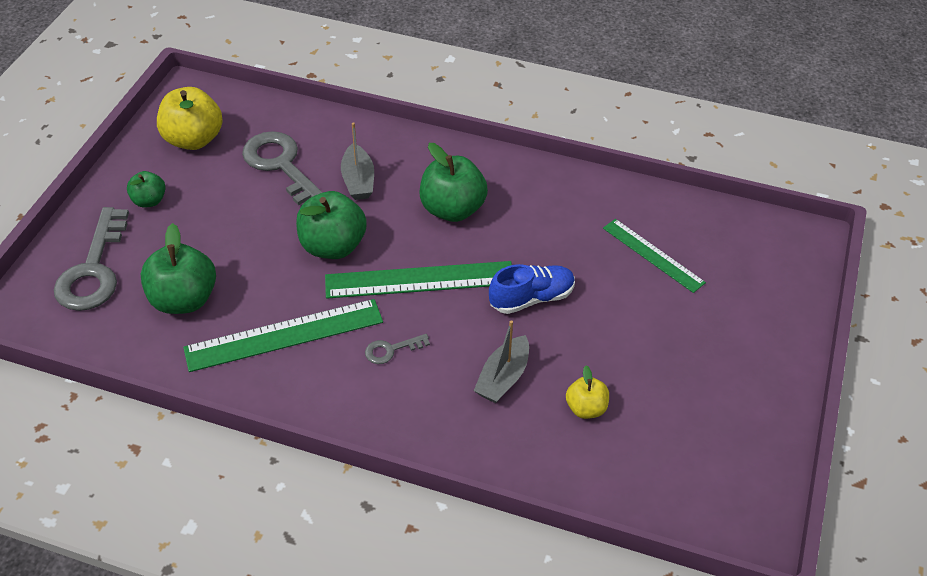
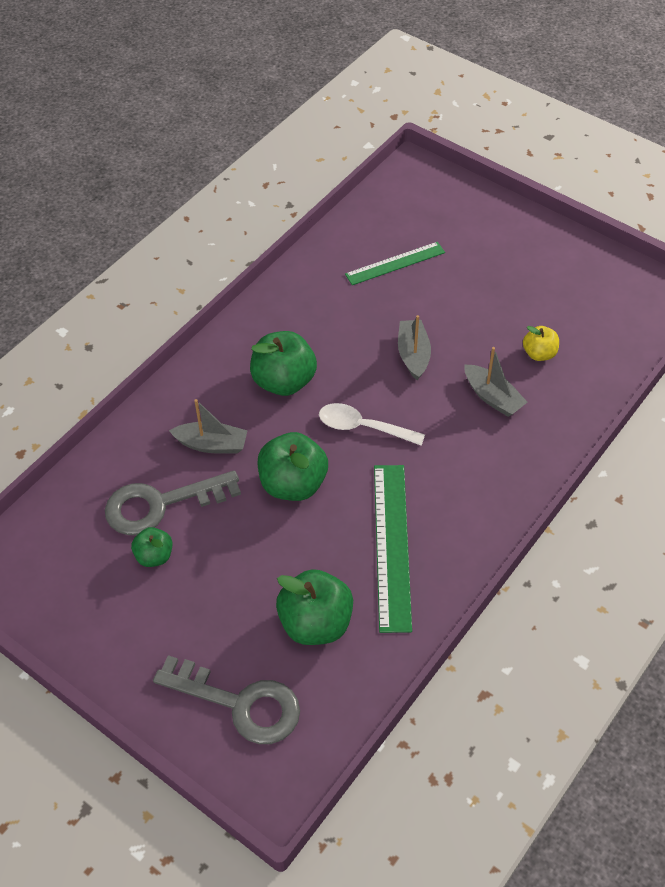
camera: 70 degrees left, 5 degrees up
(149, 201) = (156, 636): green apple -> green apple (154, 556)
(194, 139) = (77, 579): yellow apple -> none
(391, 350) = (437, 467): grey key -> none
(419, 280) = (363, 427): green ruler -> white spoon
(531, 298) = (413, 355): blue shoe -> grey boat

